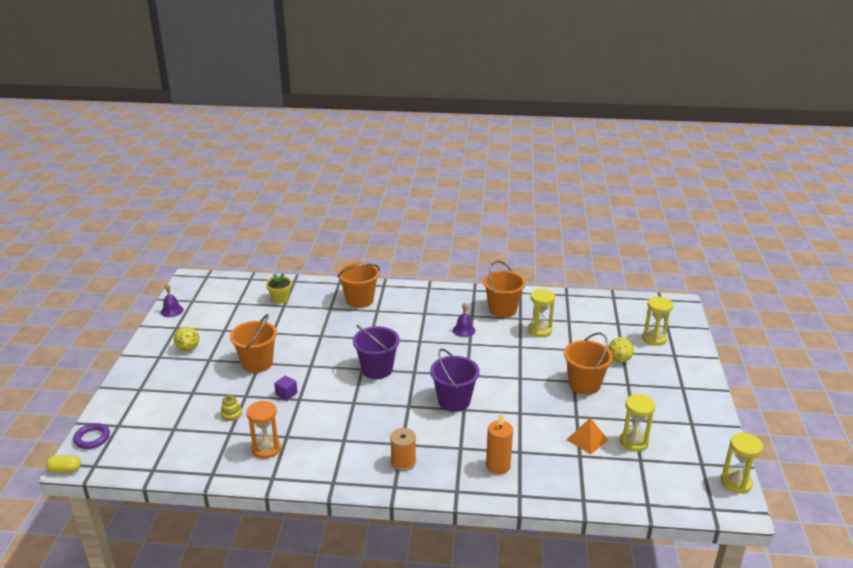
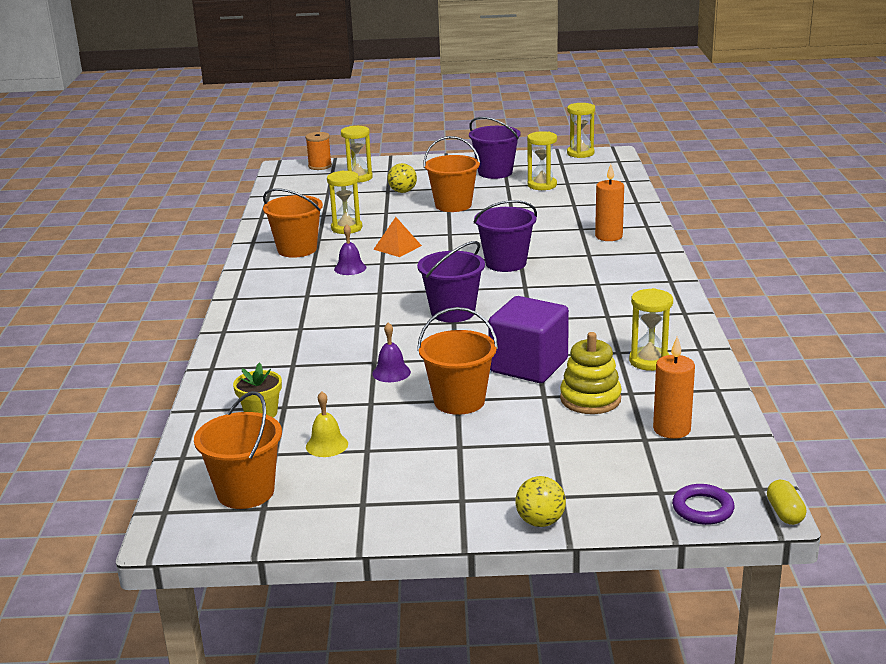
camera: 95 degrees left, 5 degrees down
(172, 311) = (302, 524): purple bell -> purple bell (391, 372)
(177, 442) = (671, 429): none -> orange candle
(188, 348) = (430, 474): yellow ball -> yellow ball (540, 522)
(231, 414) = (590, 399): yellow stacking toy -> yellow stacking toy, size x1.89
(236, 318) = (327, 445): none -> yellow bell
(266, 449) = (649, 361): orange hourglass -> yellow hourglass
(286, 394) = (529, 366): purple cube -> purple cube, size x2.49
(359, 300) = (269, 344): orange bucket -> orange bucket (245, 492)
(403, 462) = (628, 280): orange spool -> orange spool (320, 166)
(587, 439) = (547, 202): orange pyramid -> orange pyramid (397, 247)
(670, 416) = (495, 172): none -> purple bucket

